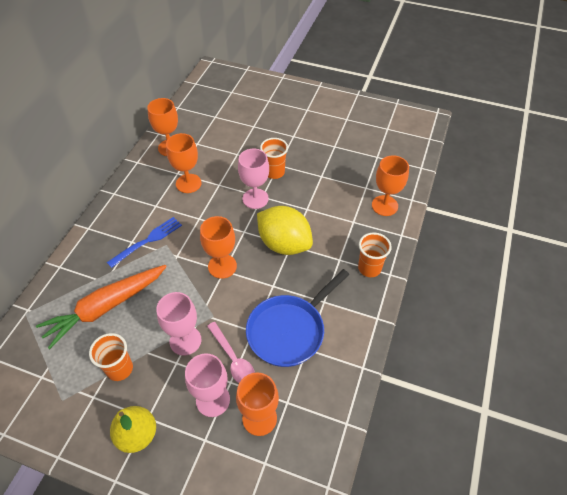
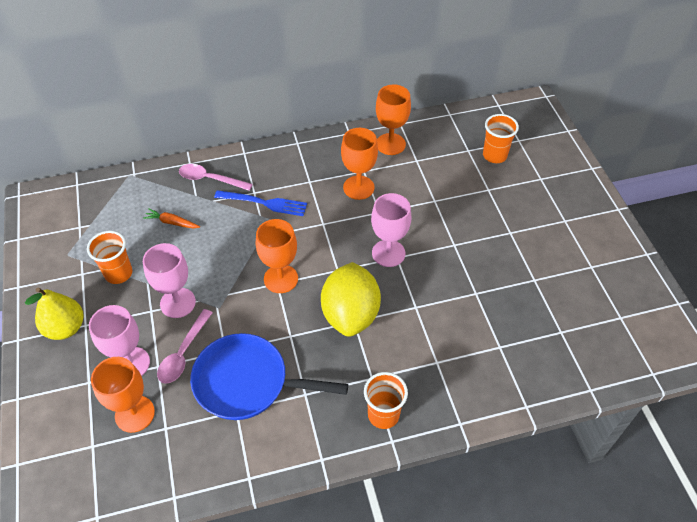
camera: 55 degrees right, 0 degrees up
(90, 262) = (210, 179): none -> pink spoon
(106, 307) = (172, 222): orange carrot -> orange carrot, size x0.41
(274, 172) = (440, 247): orange cup -> orange cup (494, 155)
(384, 205) = (489, 381): orange goblet -> none

